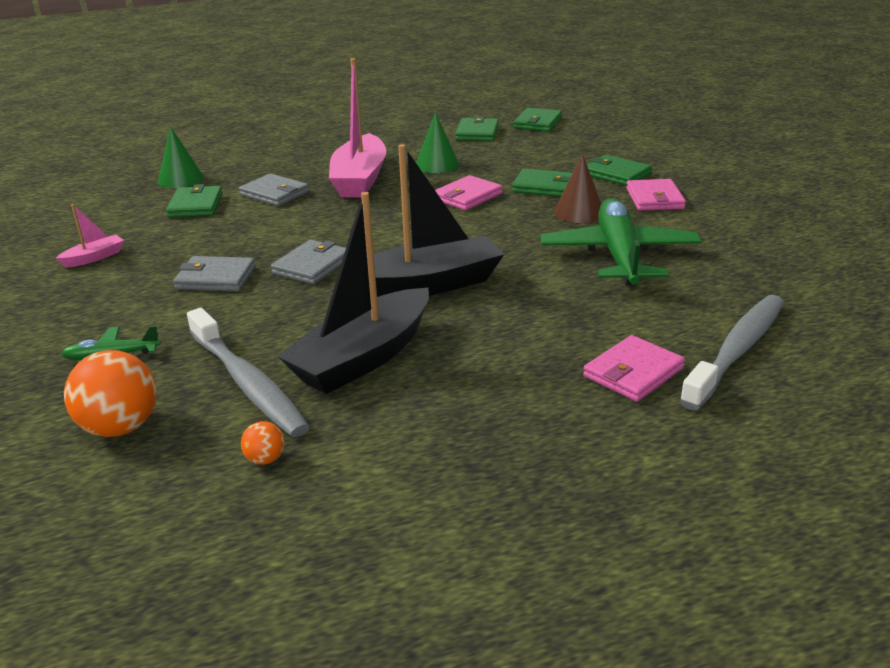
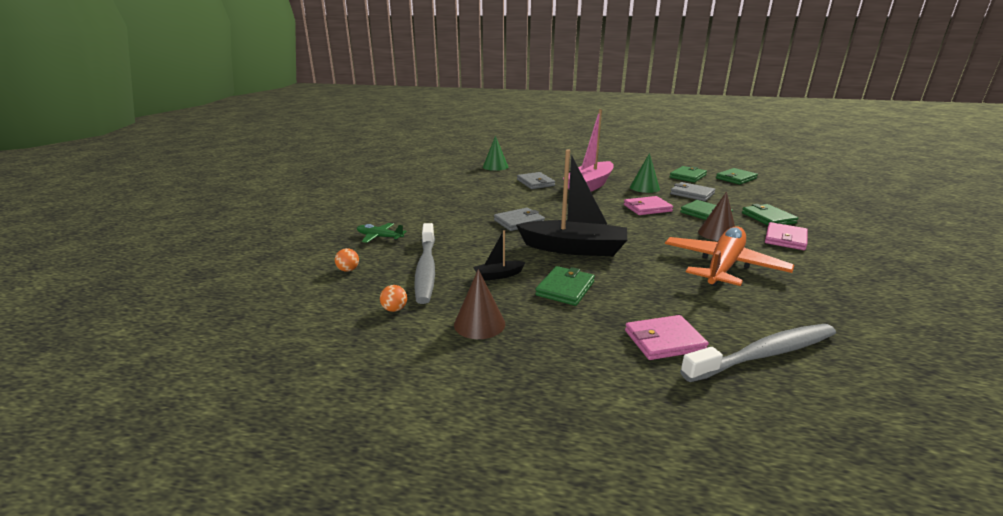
camera: 30 degrees right, 5 degrees down
(94, 258) = (419, 192): pink boat -> none
(120, 427) = (348, 270): orange ball -> orange ball, size x0.47
(195, 205) = (490, 180): green wallet -> green wallet (565, 288)
(216, 278) = (464, 215): grey wallet -> grey wallet (692, 194)
(363, 358) = (498, 275): black boat -> black boat, size x0.44
(405, 434) = (479, 324): none -> brown cone
(619, 256) = (723, 266): green plane -> orange plane

